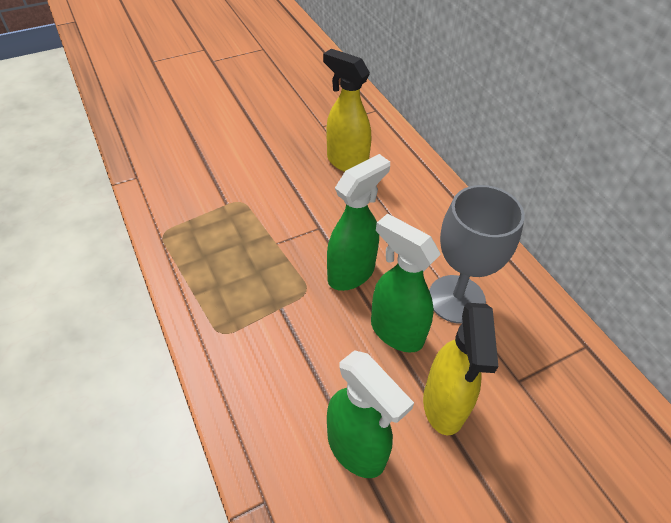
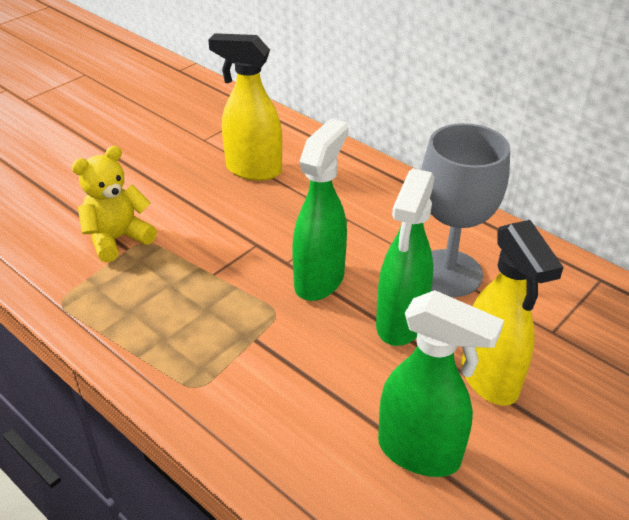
camera: 20 degrees left, 10 degrees down
(223, 194) = (118, 239): none -> yellow teddy bear
(396, 331) = (400, 323): green spray bottle -> green spray bottle turned 90 degrees counterclockwise

